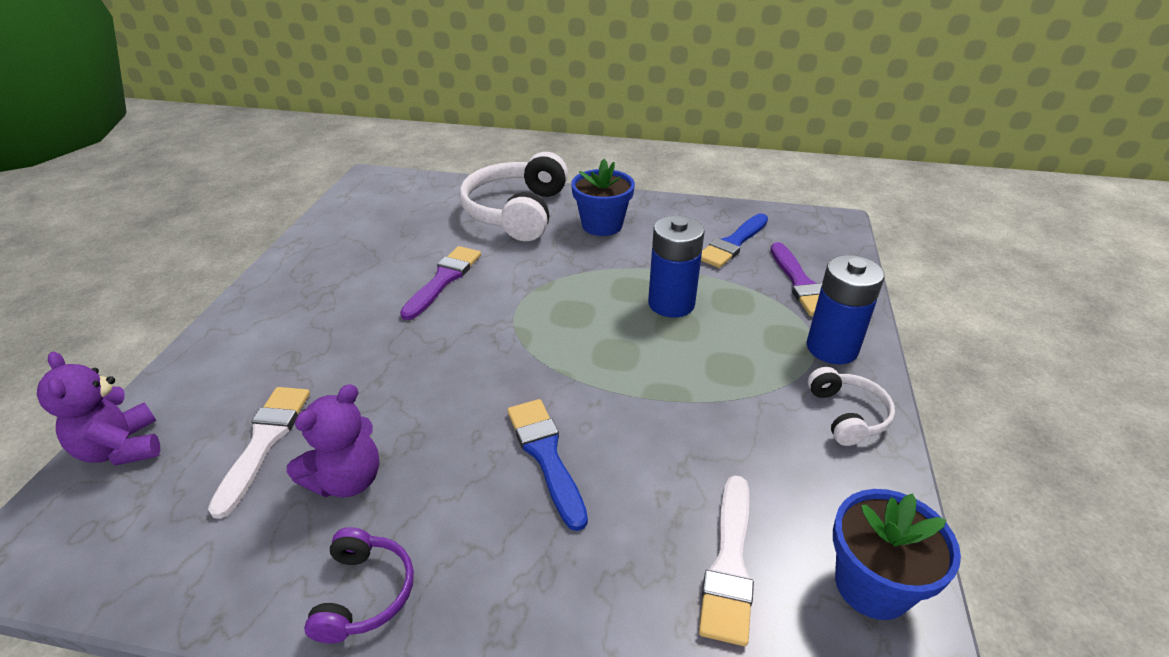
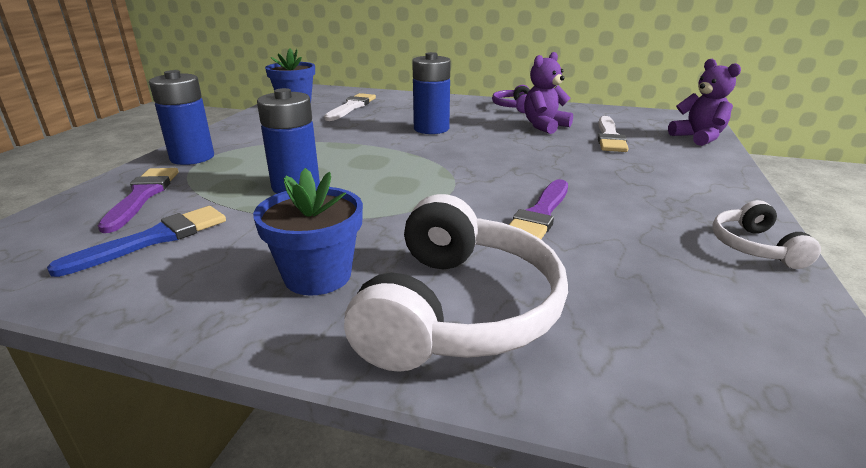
camera: 175 degrees left, 10 degrees down
(546, 455) = (431, 129): blue brush -> blue battery
(847, 415) = (233, 134): white headphones -> white headphones (754, 247)

